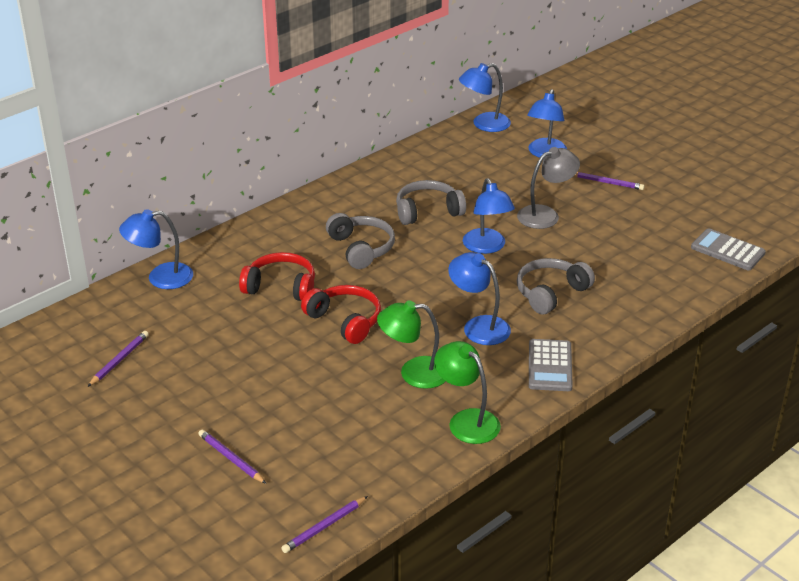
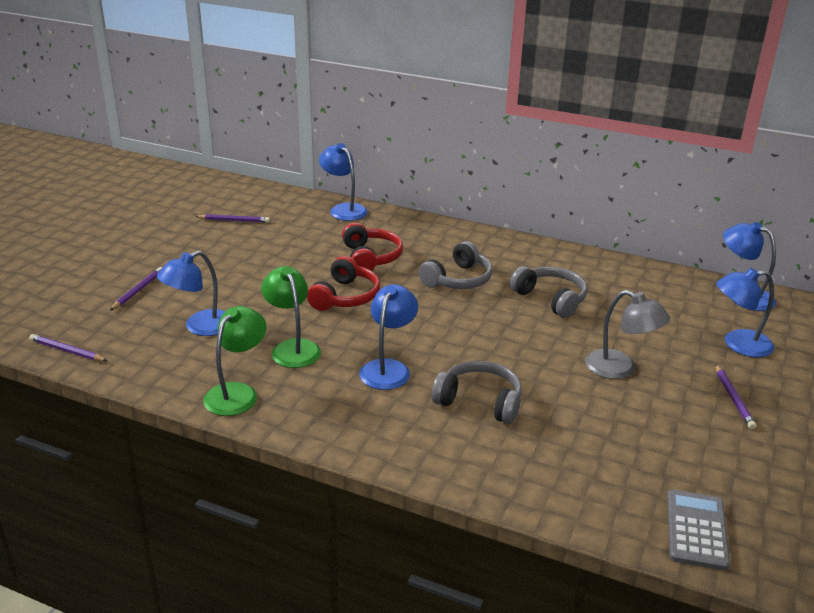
camera: 65 degrees right, 5 degrees down
(487, 247) = (524, 345): blue lamp -> blue lamp (200, 327)
(550, 366) = (352, 427): grey calculator -> none

